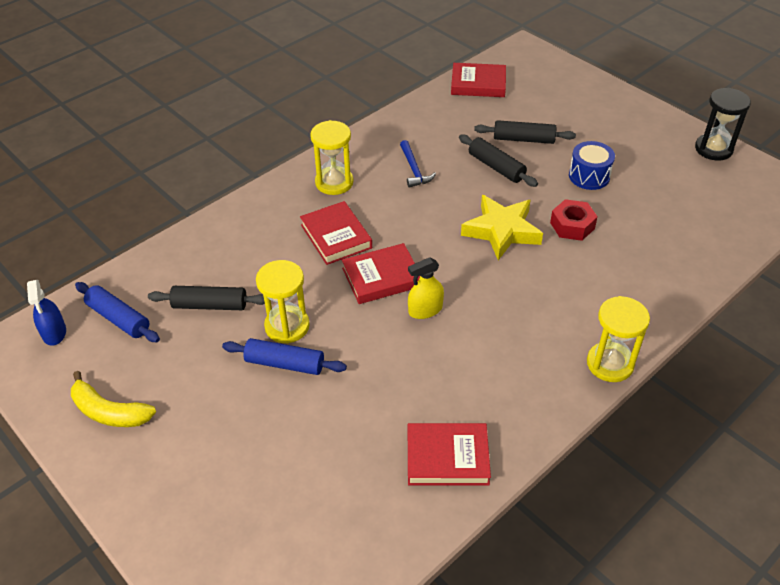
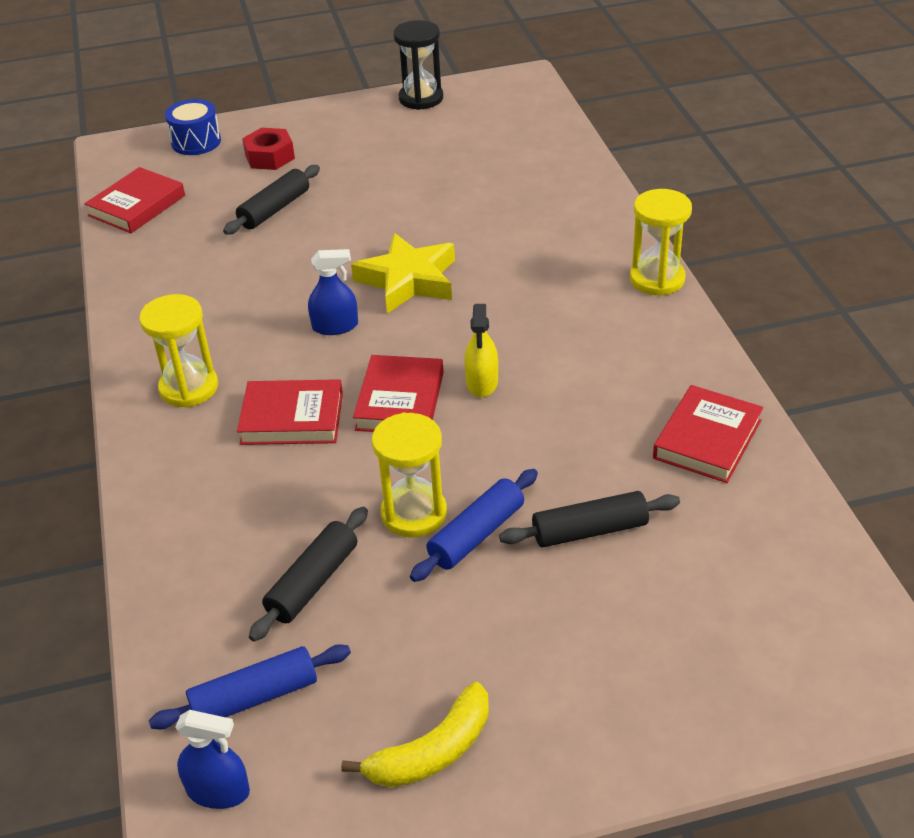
camera: 60 degrees left, 5 degrees down
(414, 169) = (237, 311): blue hammer -> none
(431, 217) = (335, 326): none -> blue spray bottle
(496, 167) = (300, 246): black rolling pin -> black rolling pin (589, 530)
(572, 225) = (446, 228): red nut -> red nut (269, 157)
(589, 176) = (381, 188): blue drum -> blue drum (196, 142)

